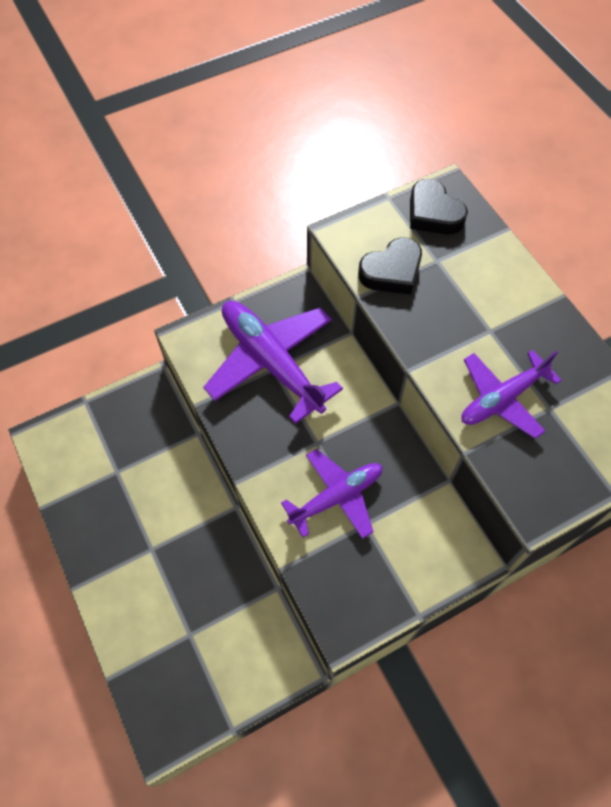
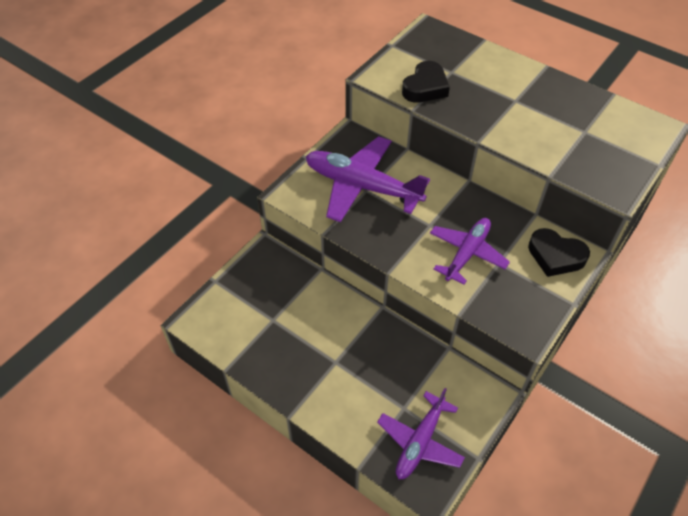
camera: 25 degrees left, 10 degrees down
(433, 213) = (429, 45): black heart -> black heart (555, 256)
(502, 399) = (551, 136): purple plane -> purple plane (420, 442)

